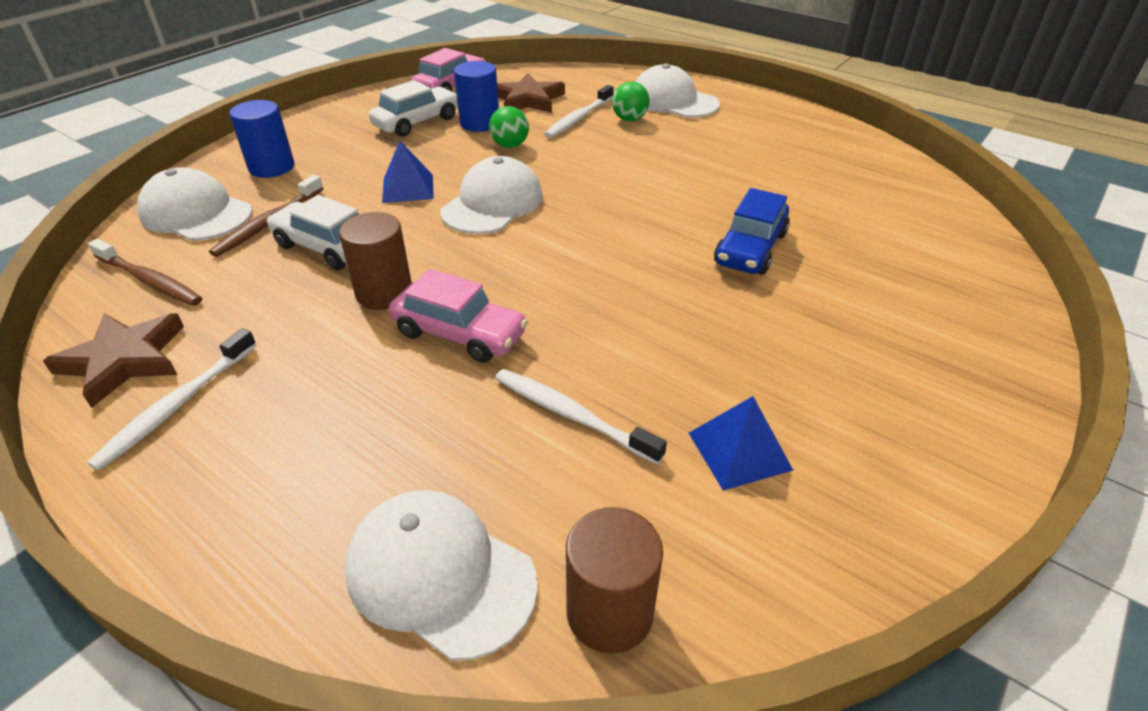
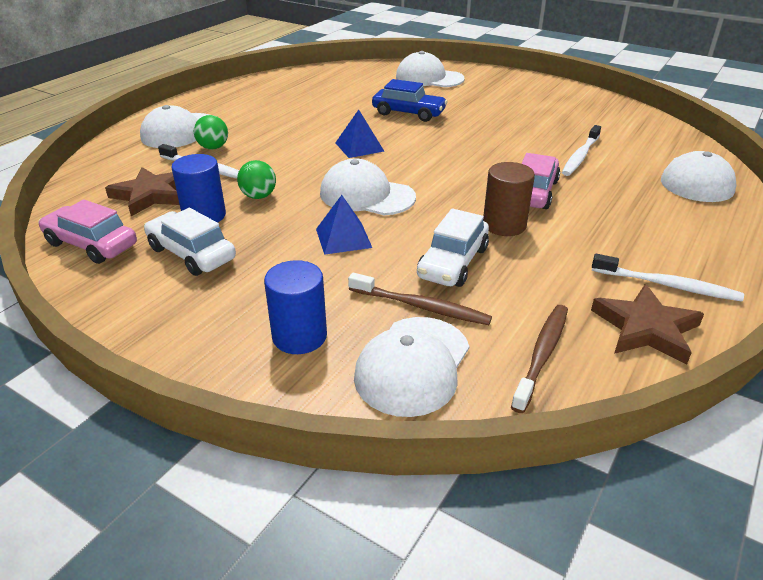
camera: 95 degrees left, 5 degrees down
(609, 612) = (680, 145): brown cylinder -> none
(739, 451) = (576, 121): blue pyramid -> blue pyramid (359, 147)
(933, 283) = (429, 78): none -> white cap

